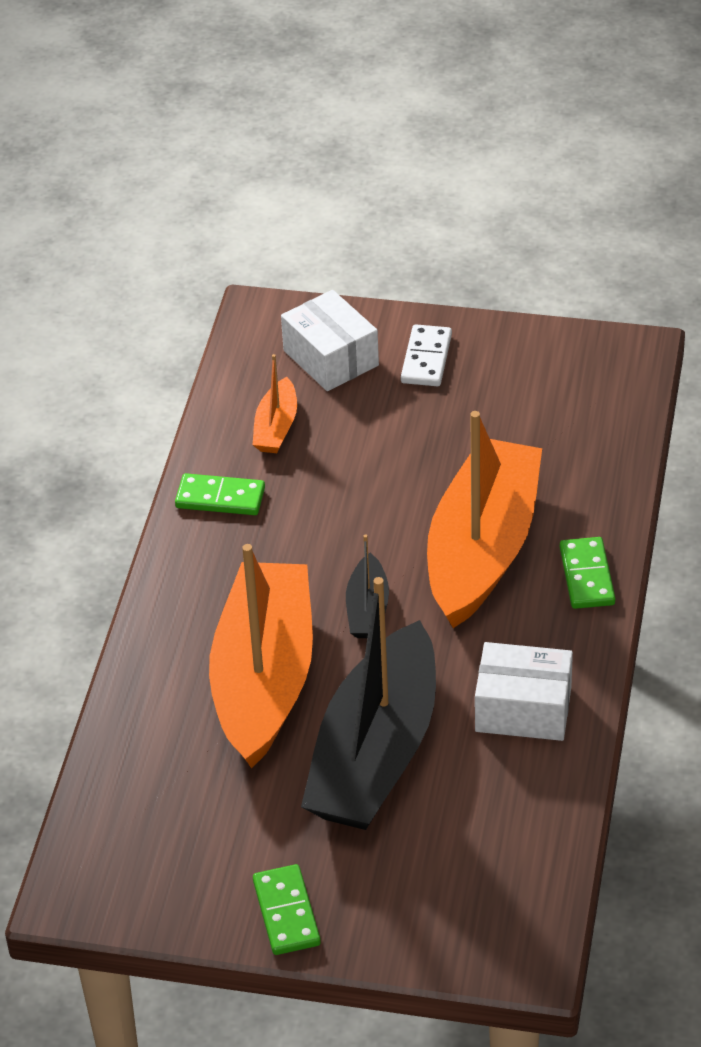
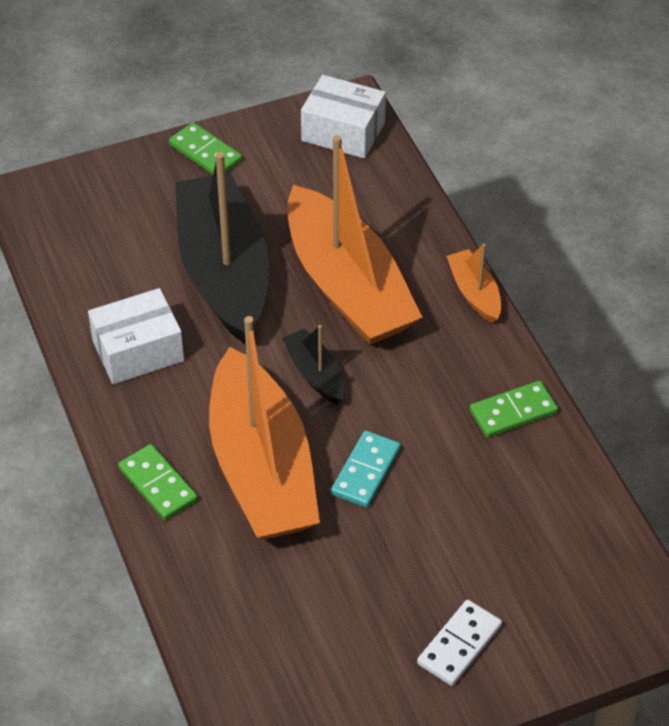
camera: 145 degrees right, 5 degrees up
(276, 427) = (529, 501): orange boat -> orange boat (474, 293)
(331, 358) = (547, 600): white box -> white box (343, 132)
(392, 507) = (366, 471): none -> turquoise domino
(426, 359) = (459, 645): white domino -> white domino turned 60 degrees clockwise

